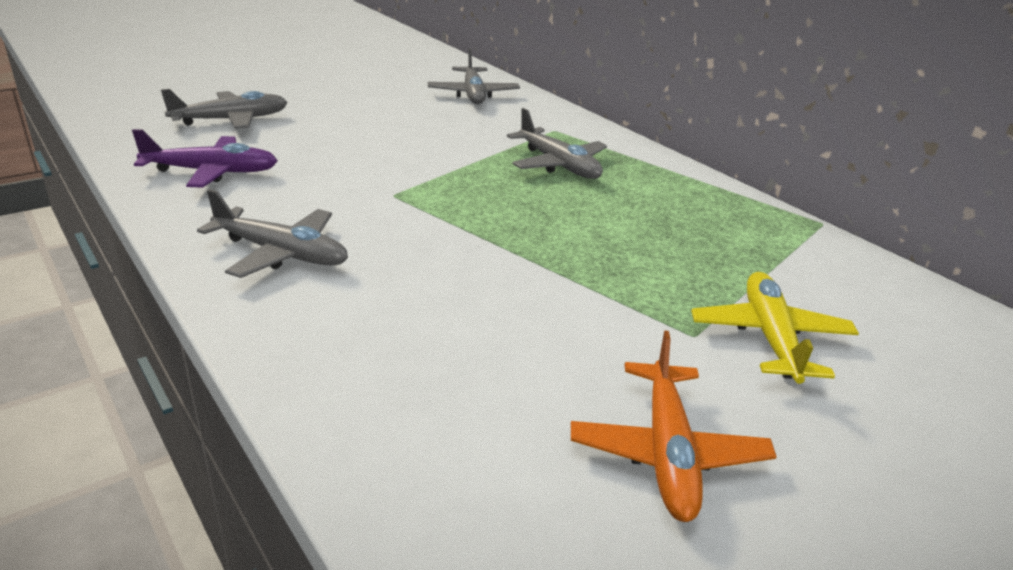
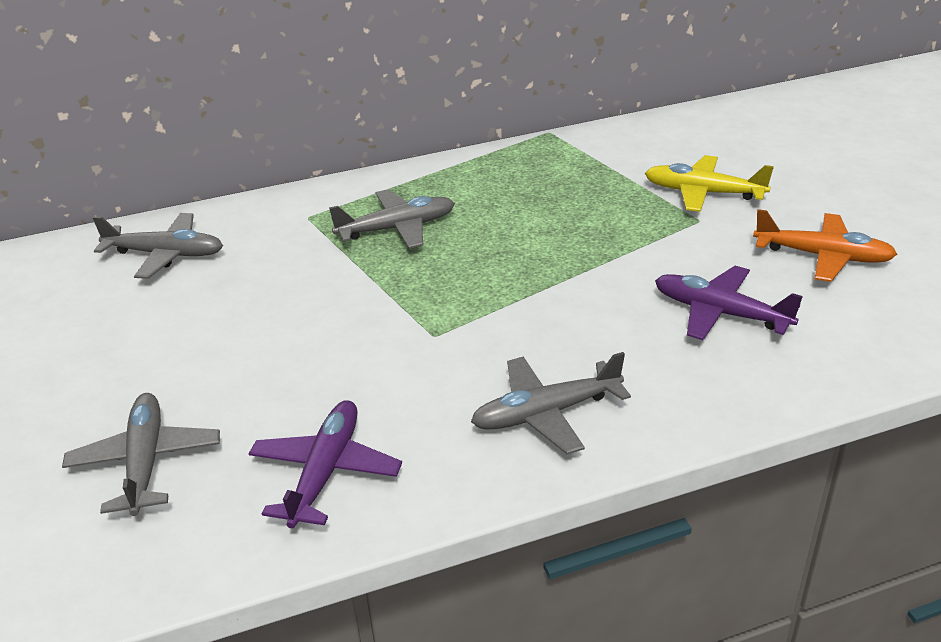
camera: 70 degrees left, 5 degrees up
(280, 253) = (547, 413): grey plane -> grey plane turned 150 degrees counterclockwise
(480, 354) = (721, 313): none -> purple plane

